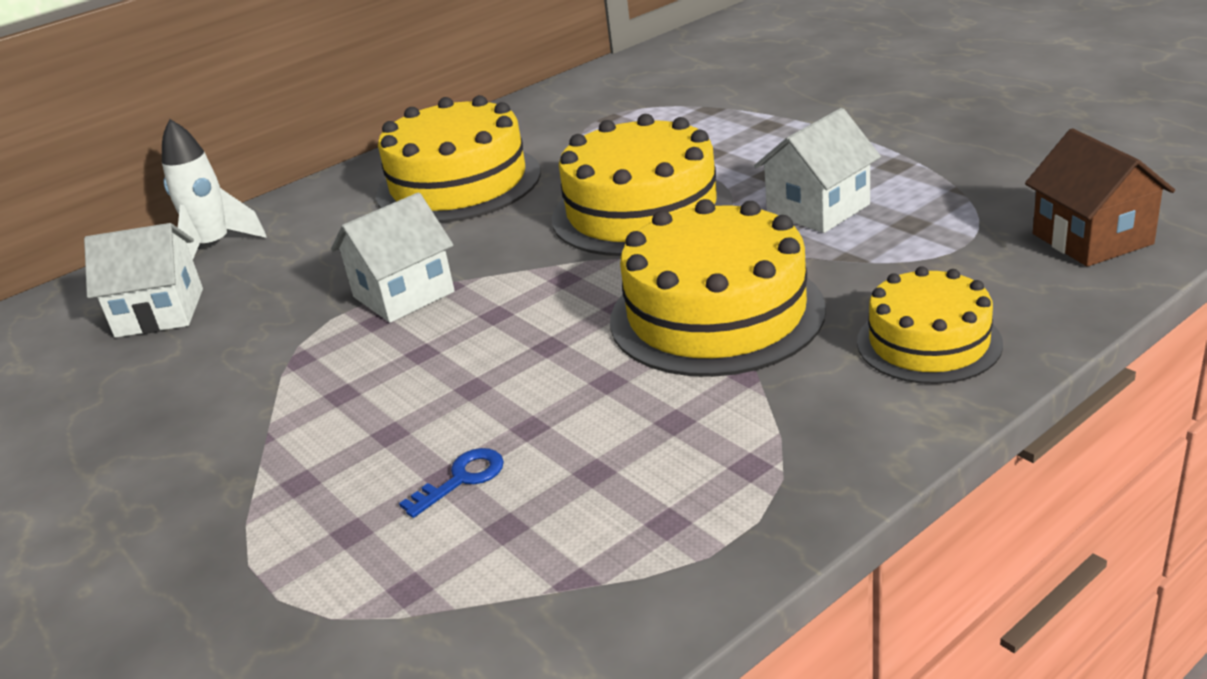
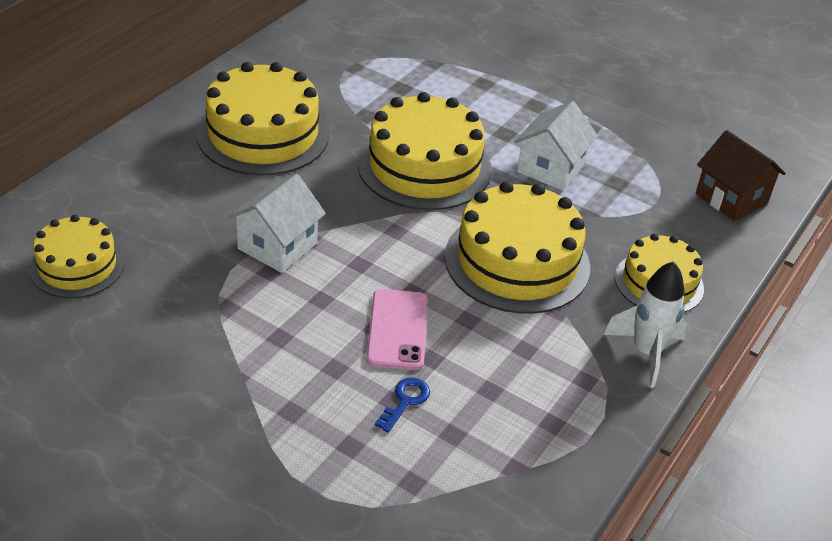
camera: 25 degrees left, 10 degrees up
(160, 313) = (77, 266): white house -> yellow cake
(214, 247) = (82, 198): white rocket -> white rocket (646, 352)
(502, 390) = (397, 330): none -> pink phone

